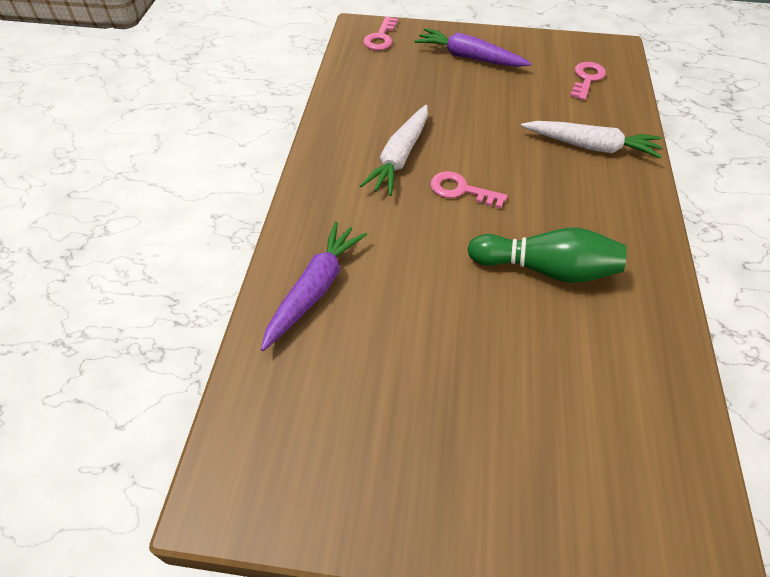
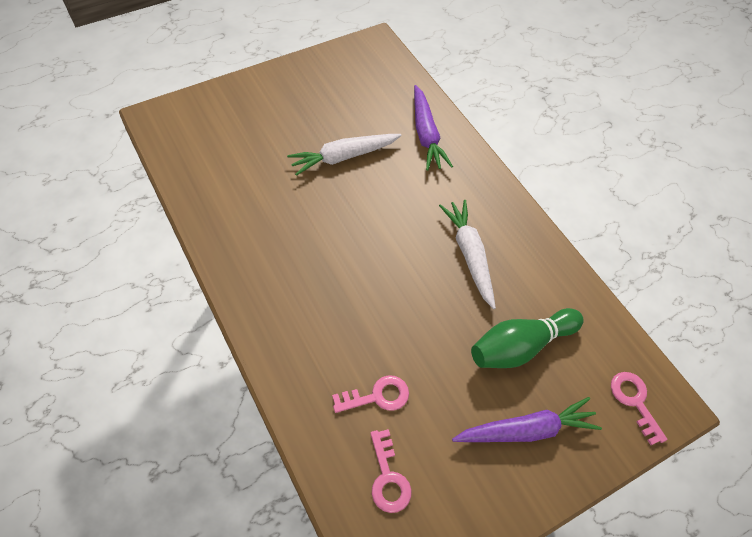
camera: 140 degrees right, 5 degrees up
(461, 190) = (402, 252): pink key -> pink key (377, 396)
(546, 269) = (303, 221): green bowling pin -> green bowling pin (520, 346)
(591, 146) = (331, 365): white carrot -> white carrot (343, 157)

